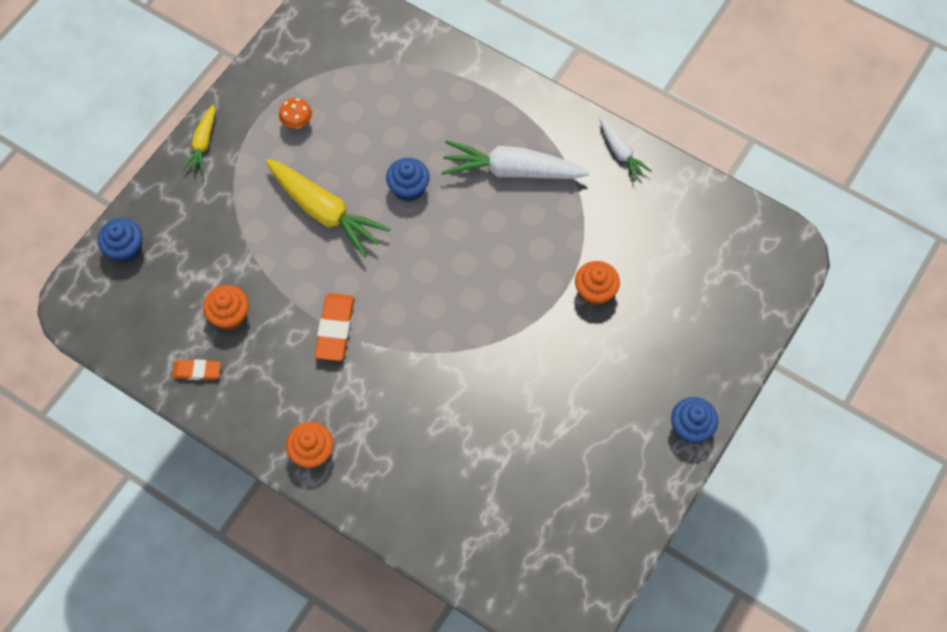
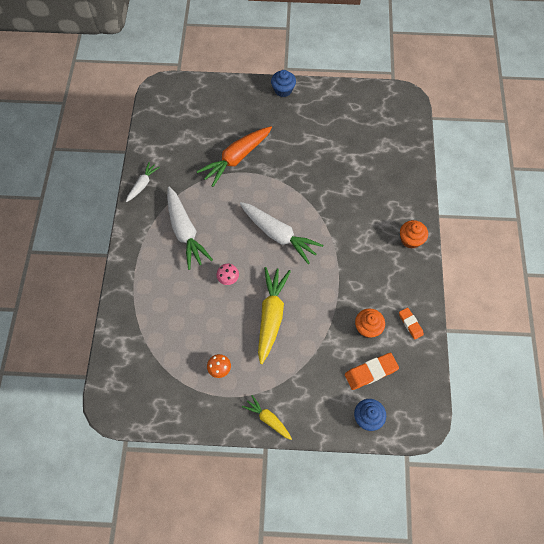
camera: 120 degrees left, 0 degrees up
(203, 144) = (268, 419): yellow carrot -> yellow carrot turned 120 degrees counterclockwise
(335, 329) = (338, 268): orange eraser -> orange eraser (371, 372)
(408, 188) = (228, 279): blue cupcake -> pink mushroom
(433, 281) = (278, 235): none -> white carrot
(595, 291) = (236, 158): orange cupcake -> orange carrot

